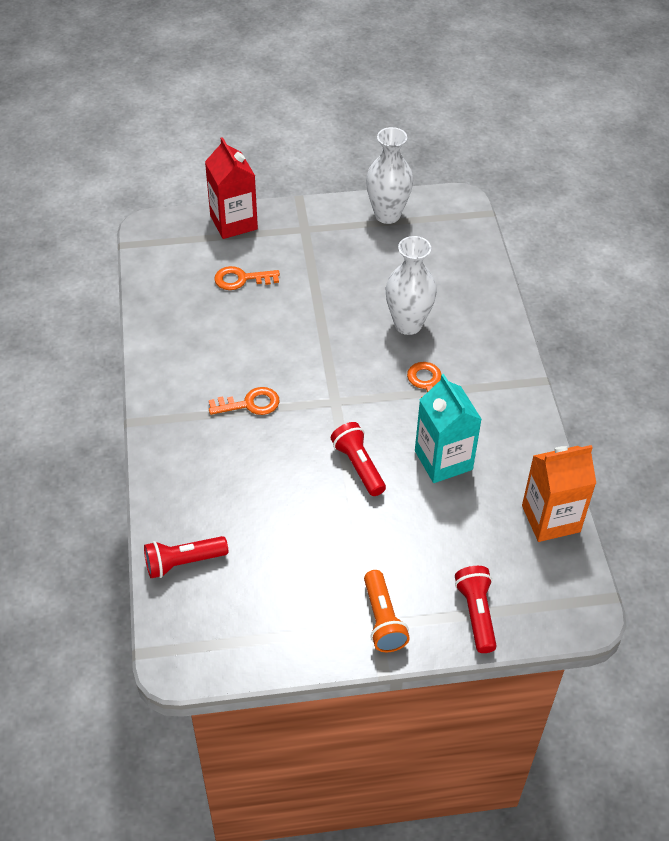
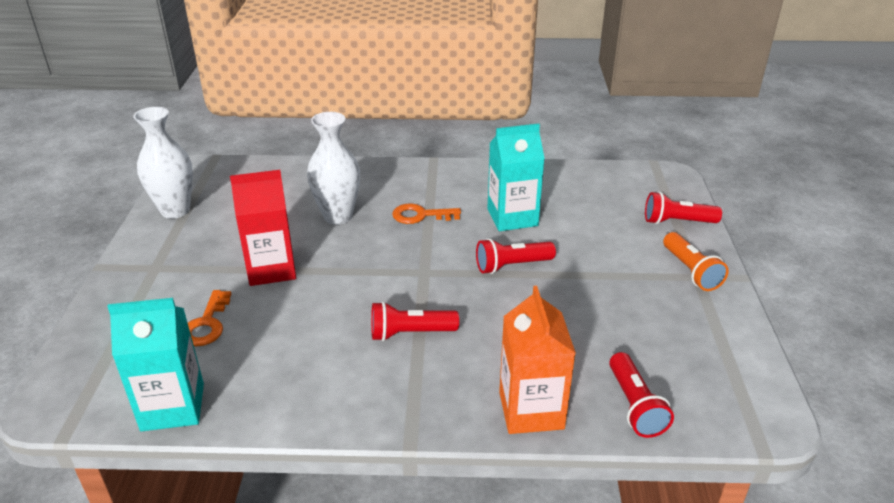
camera: 80 degrees left, 15 degrees down
(154, 287) = (173, 407): none -> turquoise carton
(233, 222) = (101, 322): red carton -> red carton (271, 269)
(250, 404) = (410, 333): orange key -> red flashlight
(383, 620) = (690, 271): orange flashlight -> orange flashlight turned 75 degrees clockwise
(550, 519) = (580, 175): orange carton -> orange carton (531, 410)

